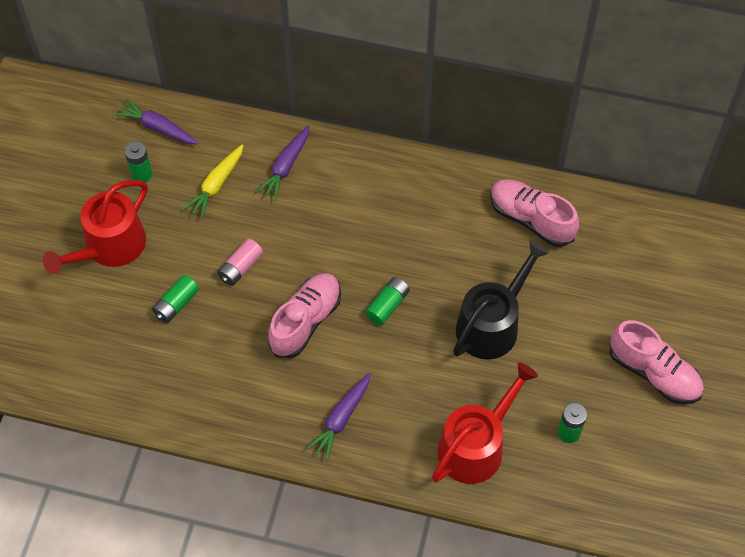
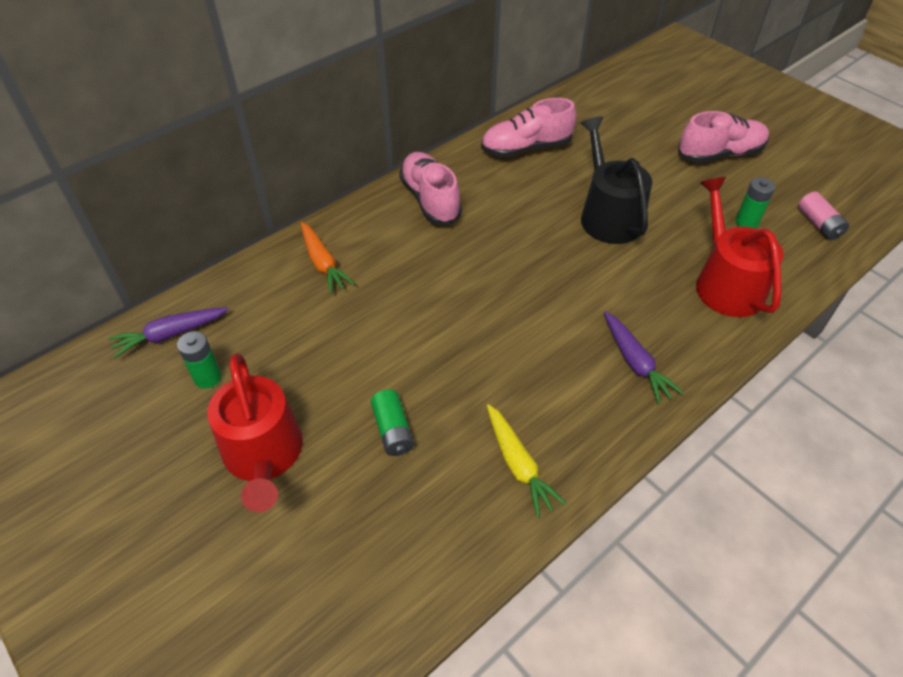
camera: 55 degrees left, 10 degrees down
(216, 185) = (287, 323): yellow carrot -> yellow carrot (518, 465)
(240, 267) = (399, 353): pink battery -> pink battery (819, 224)
(285, 167) = (323, 263): purple carrot -> orange carrot
(306, 321) = (504, 334): pink shoe -> pink shoe (430, 200)
(387, 305) = (535, 269): green battery -> none

